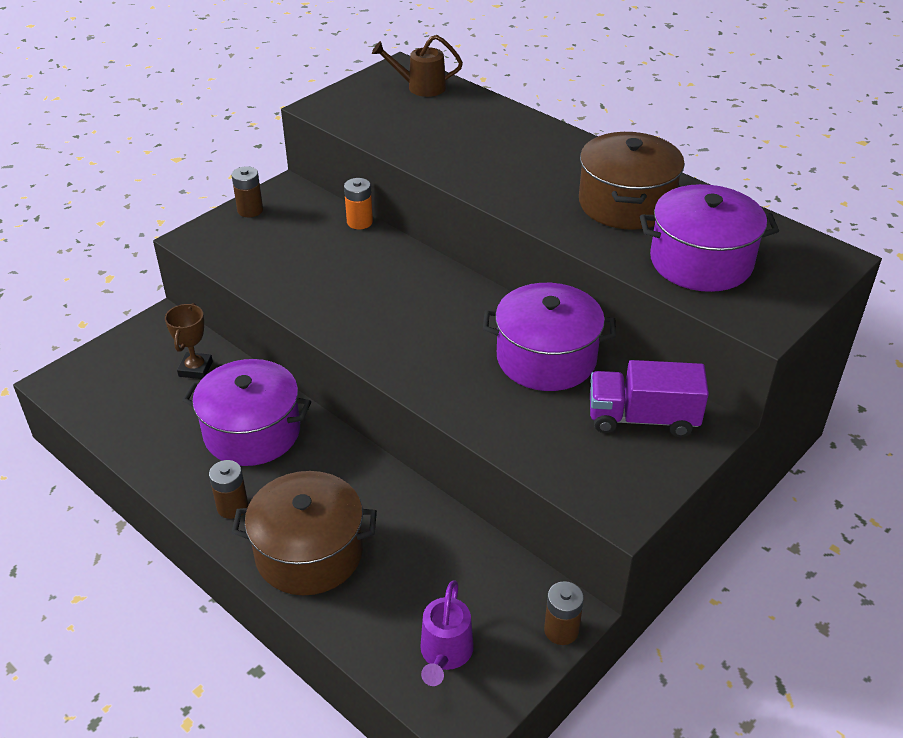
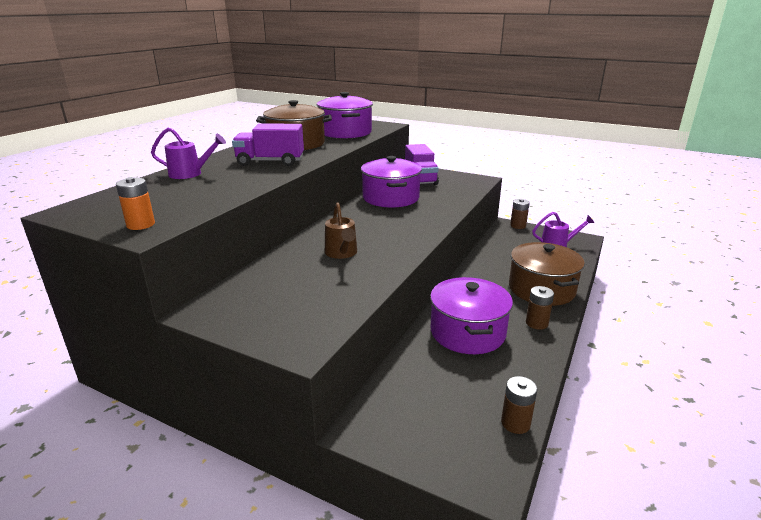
camera: 105 degrees left, 15 degrees down
(195, 369) = (417, 382): brown trophy -> none
(250, 210) = (243, 325): brown battery -> brown battery (515, 423)
(359, 222) = (260, 266): orange battery -> orange battery (141, 225)
(420, 87) = (116, 200): brown watering can -> brown watering can (342, 253)
(495, 122) = (190, 174): none -> purple watering can
(528, 177) = (270, 162): none -> purple truck

